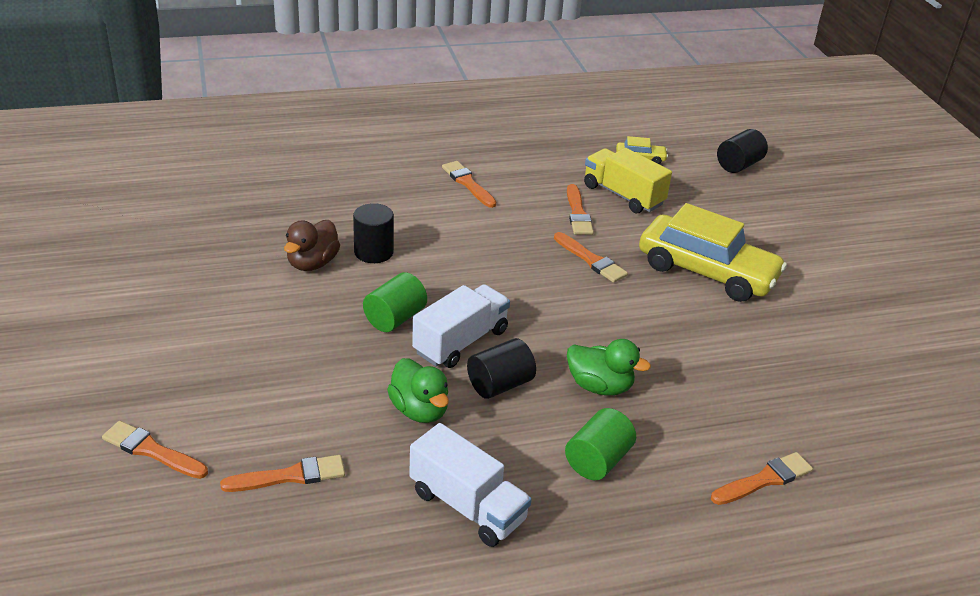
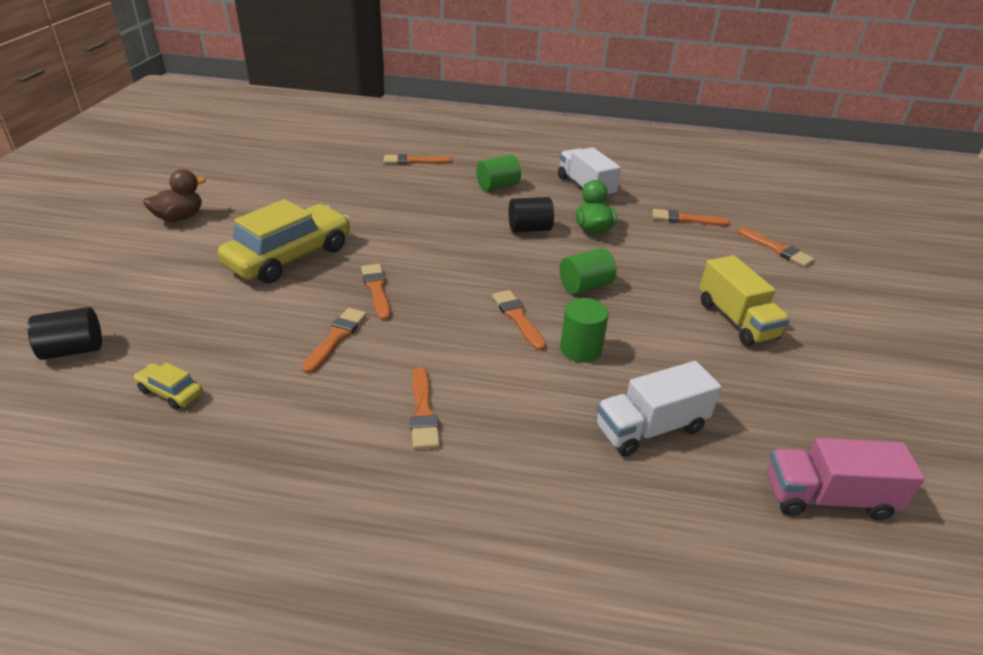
camera: 155 degrees left, 0 degrees up
(169, 196) = (827, 497): none -> pink truck
(312, 263) = (647, 353): brown duck -> brown duck (179, 218)
(373, 252) = (580, 349): black cylinder -> green cylinder
(444, 266) = (517, 318): none -> orange brush
(461, 342) = (540, 258): white truck -> white truck (650, 428)
(599, 386) = (462, 213): green duck -> none
(623, 195) = (261, 346): yellow truck -> yellow truck (736, 320)
(706, 272) = (290, 256): yellow car -> yellow car turned 75 degrees clockwise

